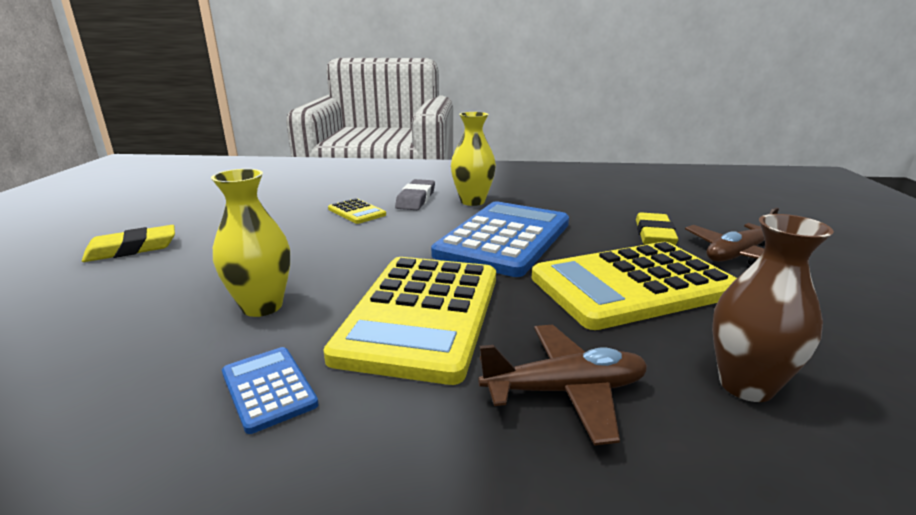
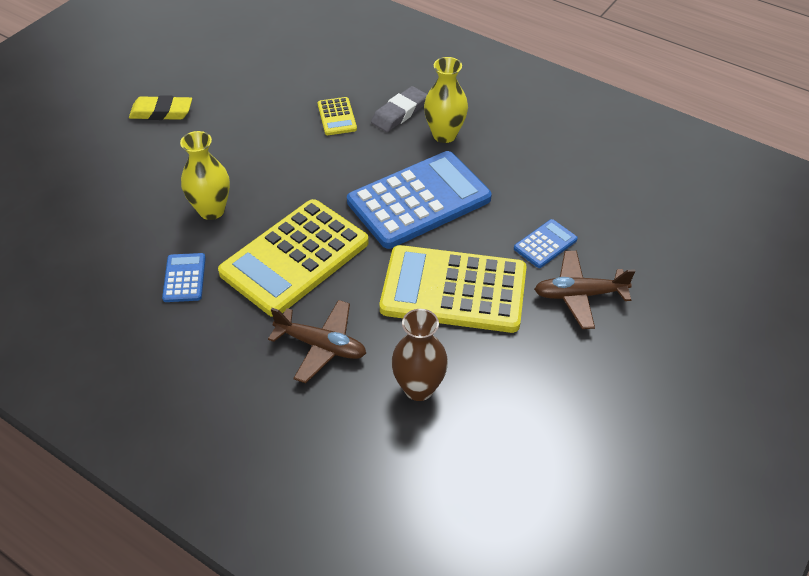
camera: 30 degrees right, 25 degrees up
(654, 235) = (545, 244): yellow eraser -> blue calculator

